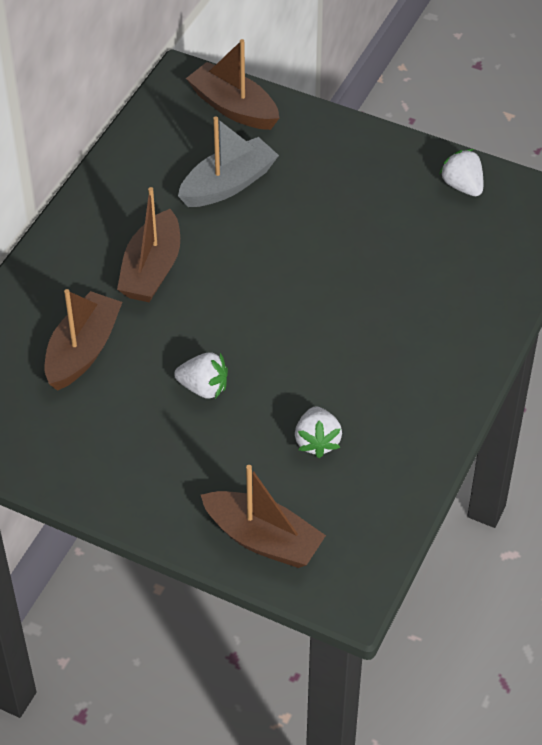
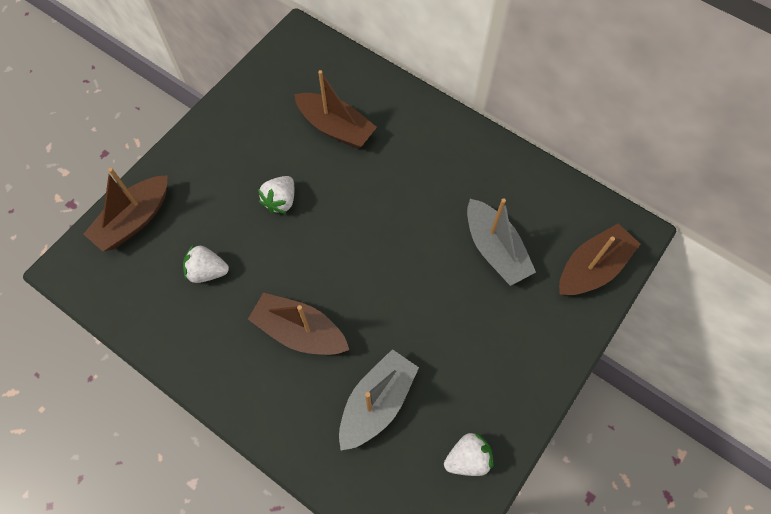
camera: 100 degrees right, 15 degrees up
(152, 270) = (407, 181): brown boat -> brown boat (300, 331)
(429, 260) = (377, 403): none -> grey boat

